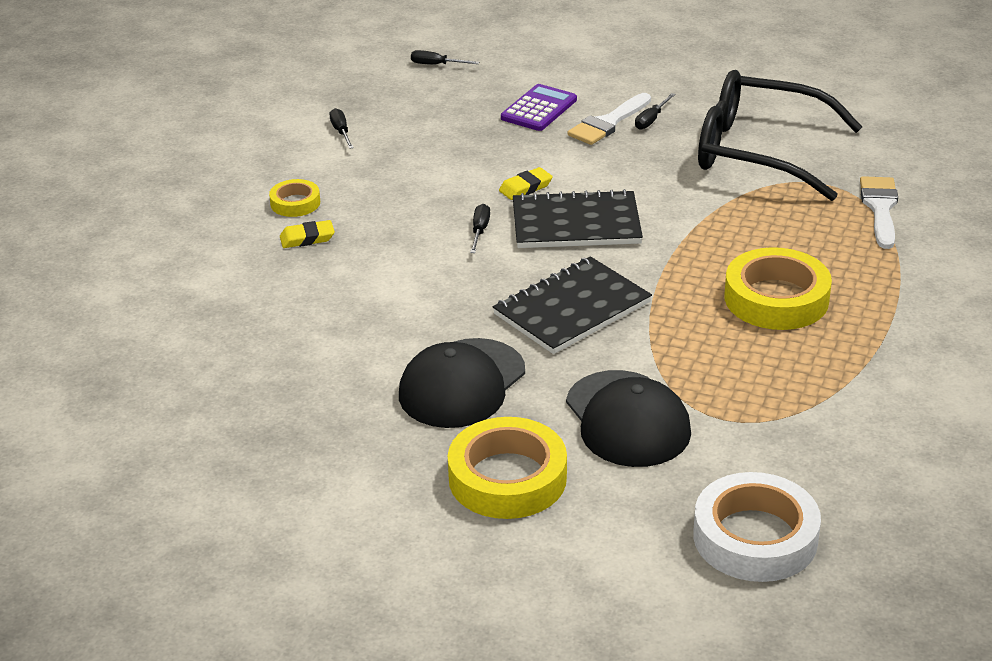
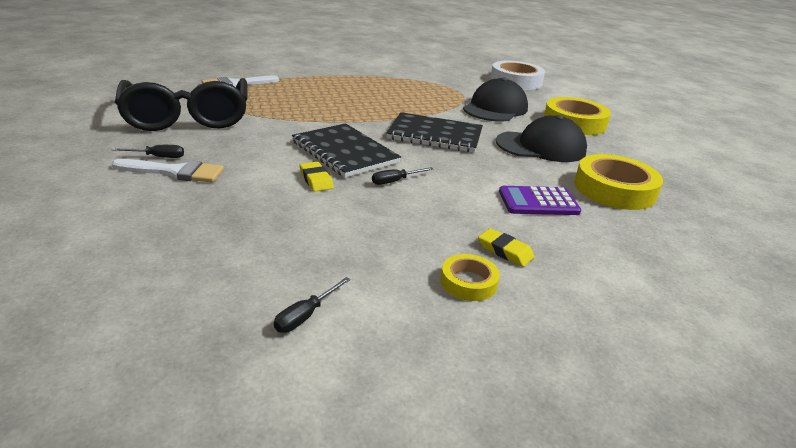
camera: 130 degrees left, 5 degrees down
(436, 65) = (68, 311): black screwdriver -> none
(525, 187) = (316, 180): yellow eraser -> yellow eraser turned 45 degrees clockwise
(539, 109) = (166, 208): purple calculator -> purple calculator (538, 202)
(776, 298) = (355, 95): yellow tape -> yellow tape (614, 189)

